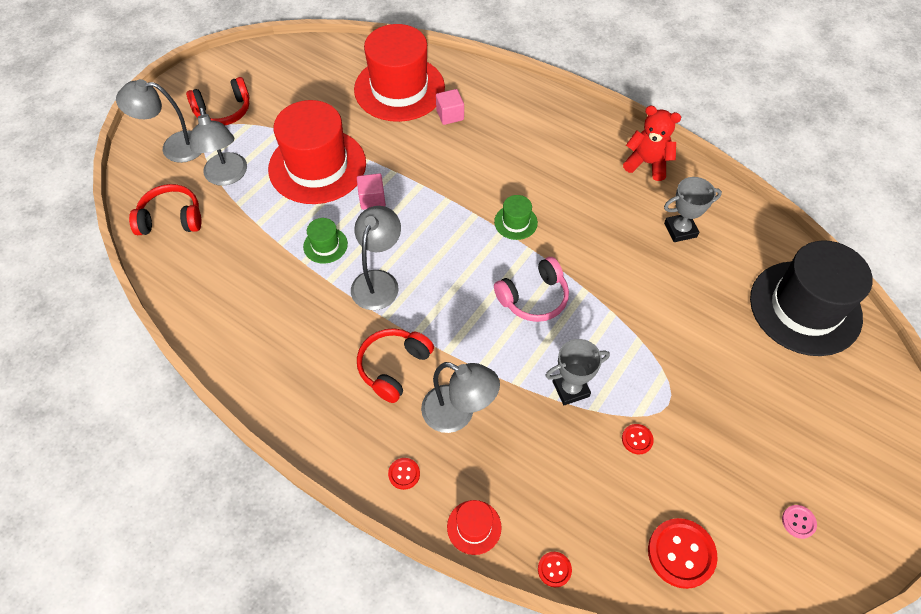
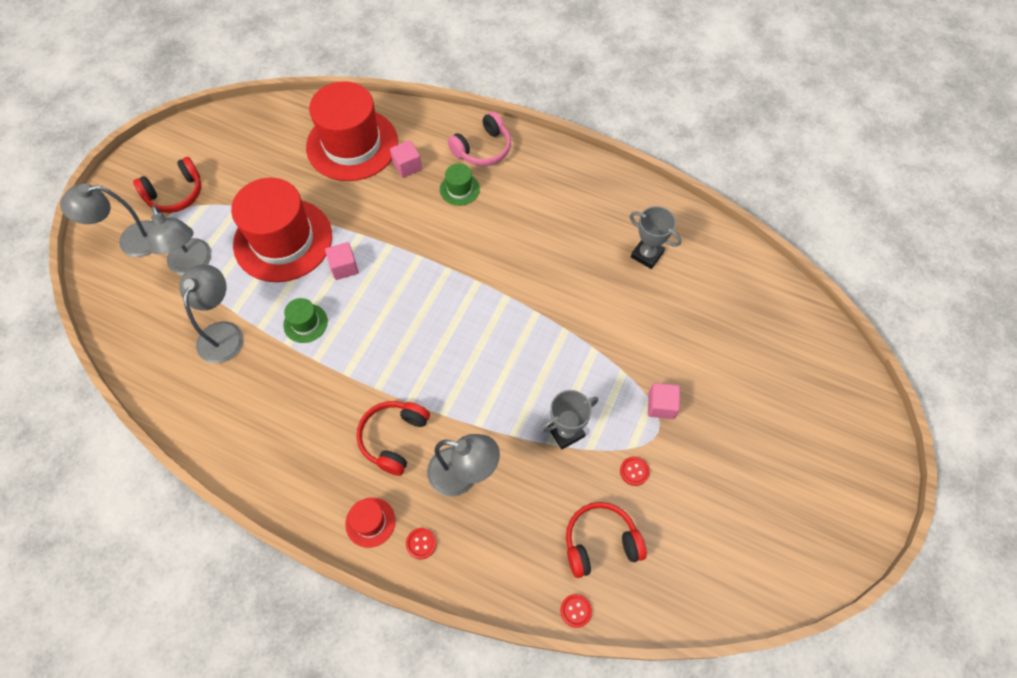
camera: 10 degrees left, 5 degrees up
(171, 219) = (143, 319): red headphones -> red headphones (600, 542)
(378, 281) = (364, 352): grey lamp -> grey lamp (223, 333)
(474, 527) = (495, 583): red hat -> red hat (370, 522)
(515, 222) = (489, 270): green hat -> green hat (459, 189)
(533, 298) = (518, 345): pink headphones -> pink headphones (482, 149)
(647, 163) = (606, 190): red teddy bear -> none
(675, 379) = (661, 406): none -> pink cube
(680, 230) = (647, 255): grey trophy -> grey trophy turned 60 degrees clockwise
(681, 553) = (688, 574): red button -> none
(798, 522) = (789, 525): pink button -> none
(805, 308) = (771, 315): black hat -> none

